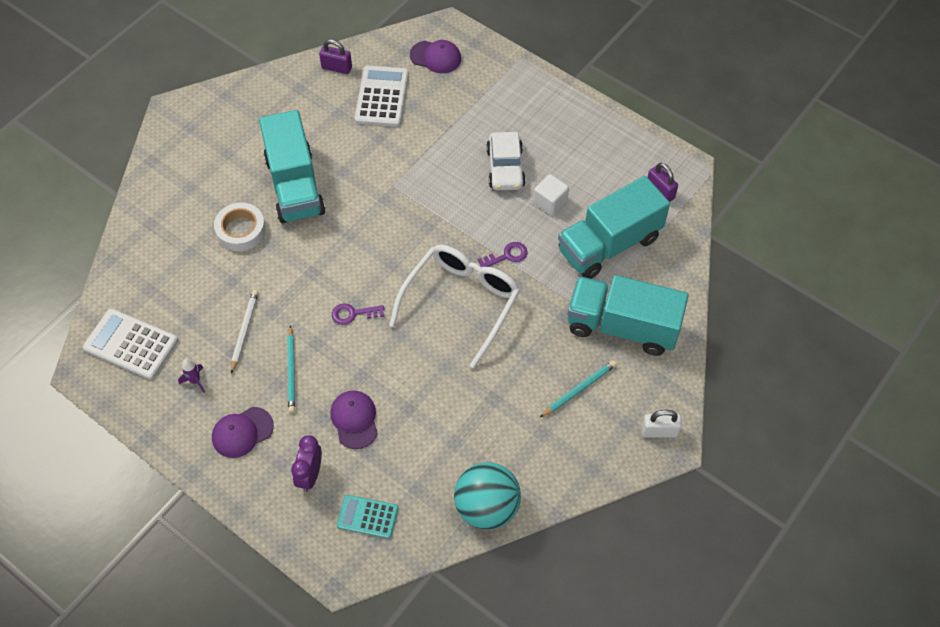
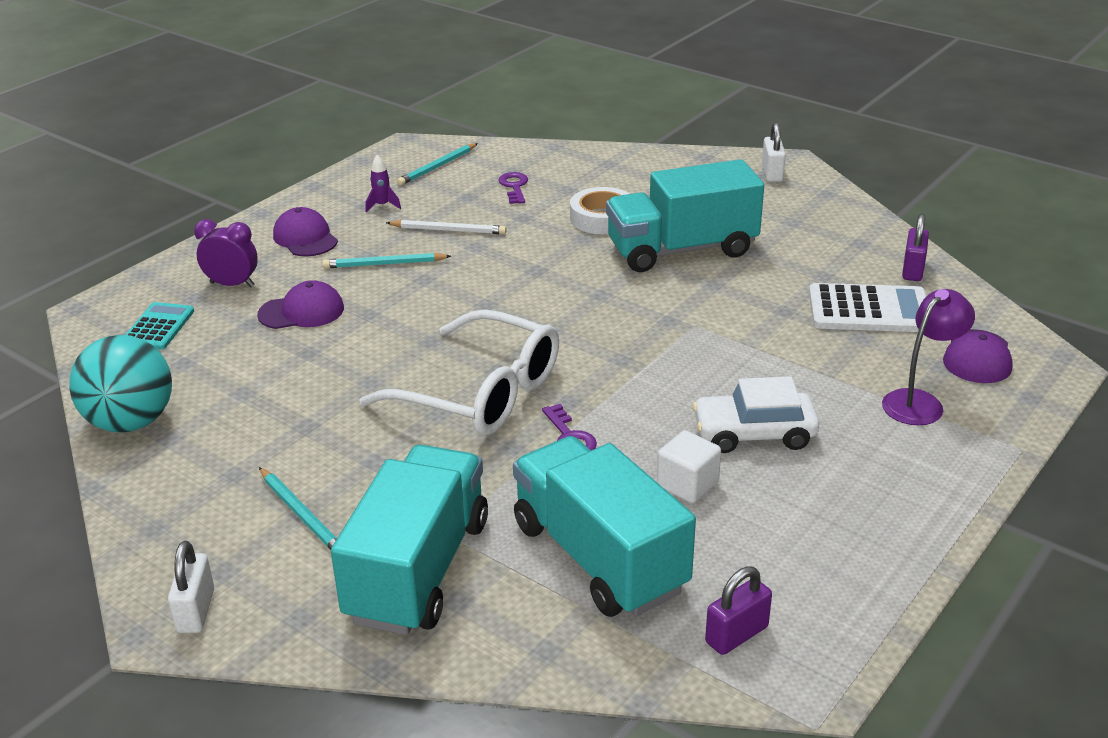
camera: 90 degrees right, 25 degrees down
(131, 344) = (438, 167): white calculator -> turquoise pencil
(188, 122) = (772, 173): none -> white padlock
(353, 314) = (467, 303): purple key -> purple key (514, 187)
(478, 90) = (920, 402): none -> purple lamp

